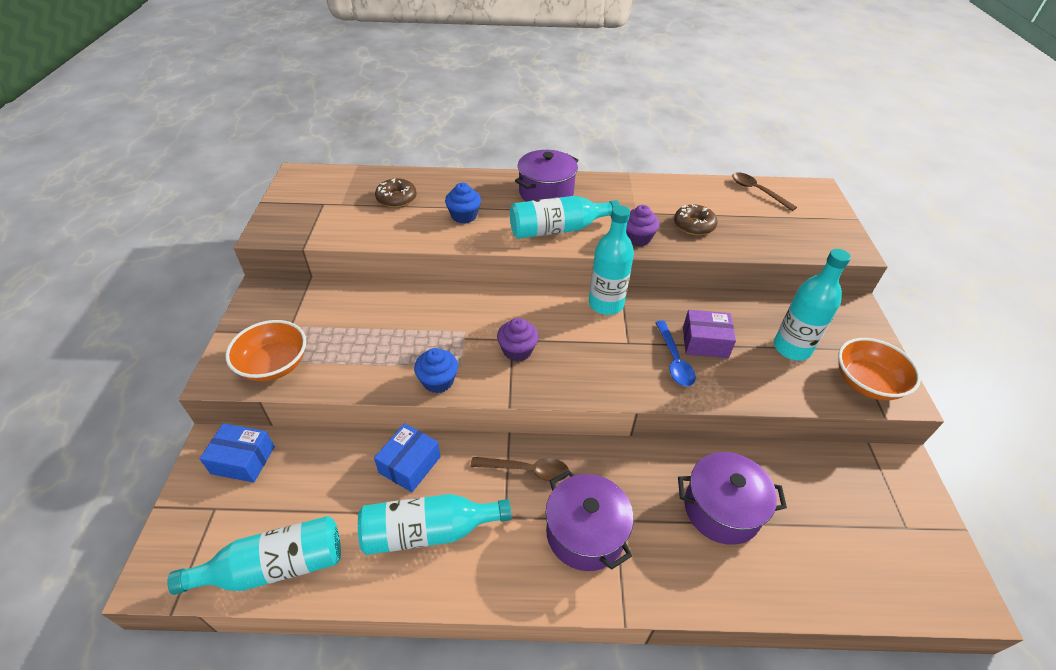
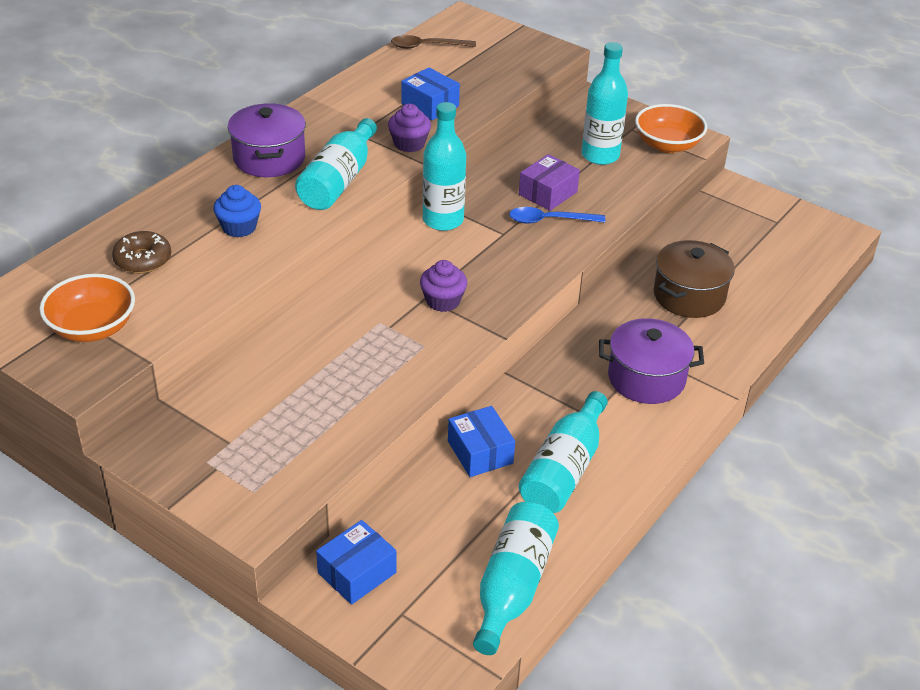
camera: 55 degrees left, 5 degrees down
(274, 365) = (281, 474): orange bowl -> orange bowl (92, 328)
(438, 381) = (429, 367): blue cupcake -> none
(527, 470) = (556, 381): brown spoon -> none
(674, 360) = (549, 220): blue spoon -> blue spoon turned 150 degrees clockwise
(694, 225) = (430, 105): brown donut -> blue box
(721, 509) = (689, 296): purple pot -> brown pot

